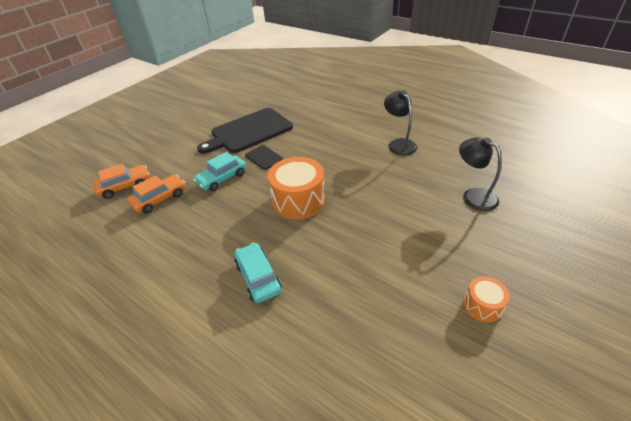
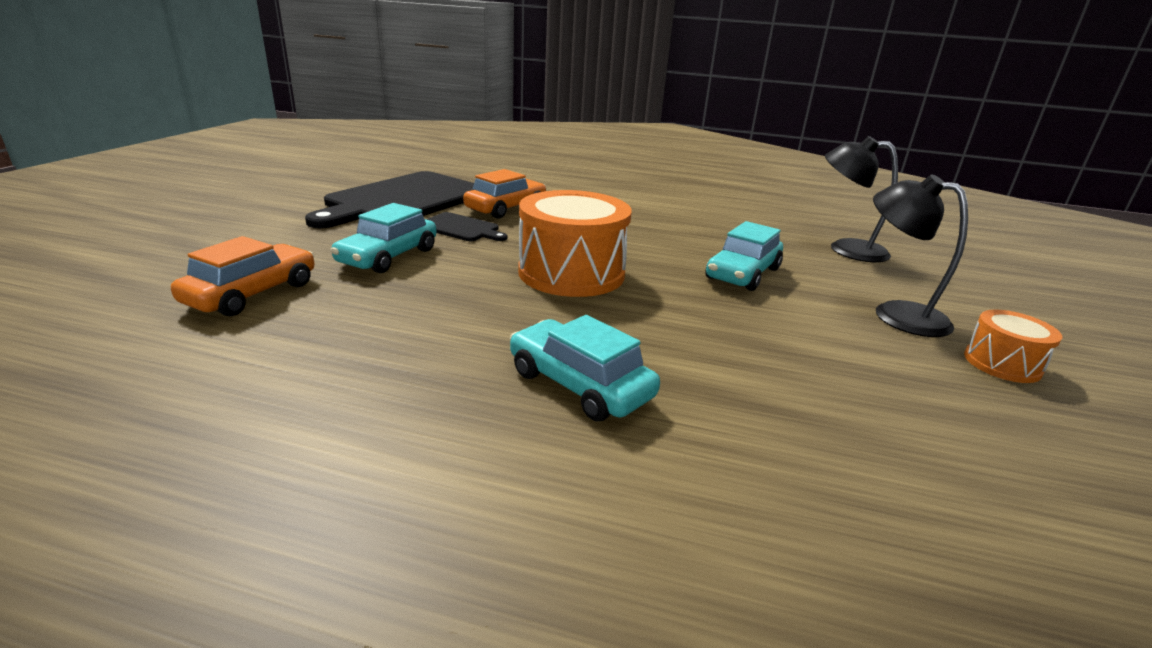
camera: 25 degrees left, 15 degrees down
(125, 186) = (141, 282): orange car -> orange car (506, 208)
(389, 211) = (743, 274): none -> turquoise car
(398, 144) = (682, 205): black lamp -> black lamp (896, 314)

